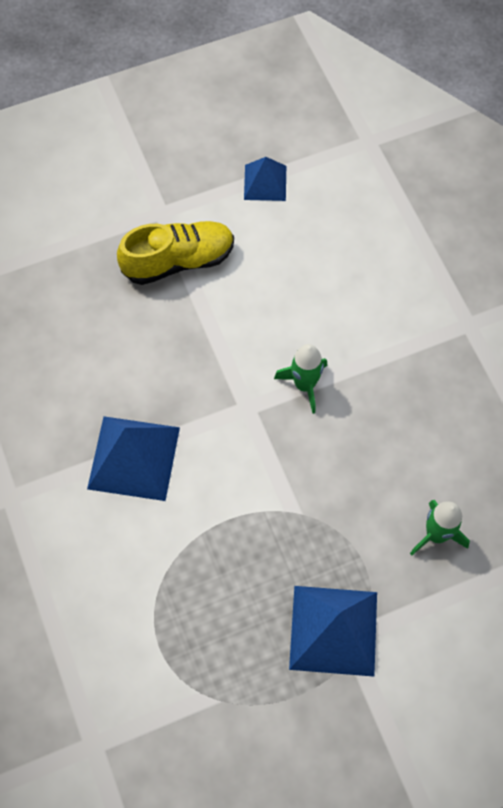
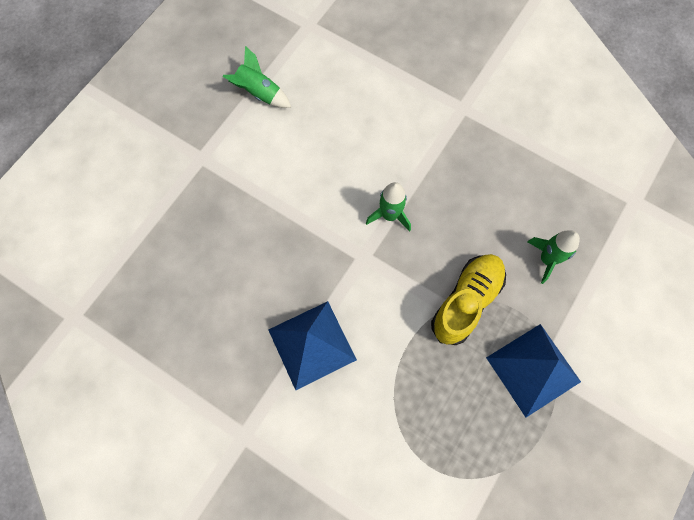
camera: 35 degrees left, 5 degrees up
(178, 261) = (239, 184): yellow shoe -> yellow shoe (466, 302)
(265, 182) = (259, 93): blue pyramid -> green rocket

